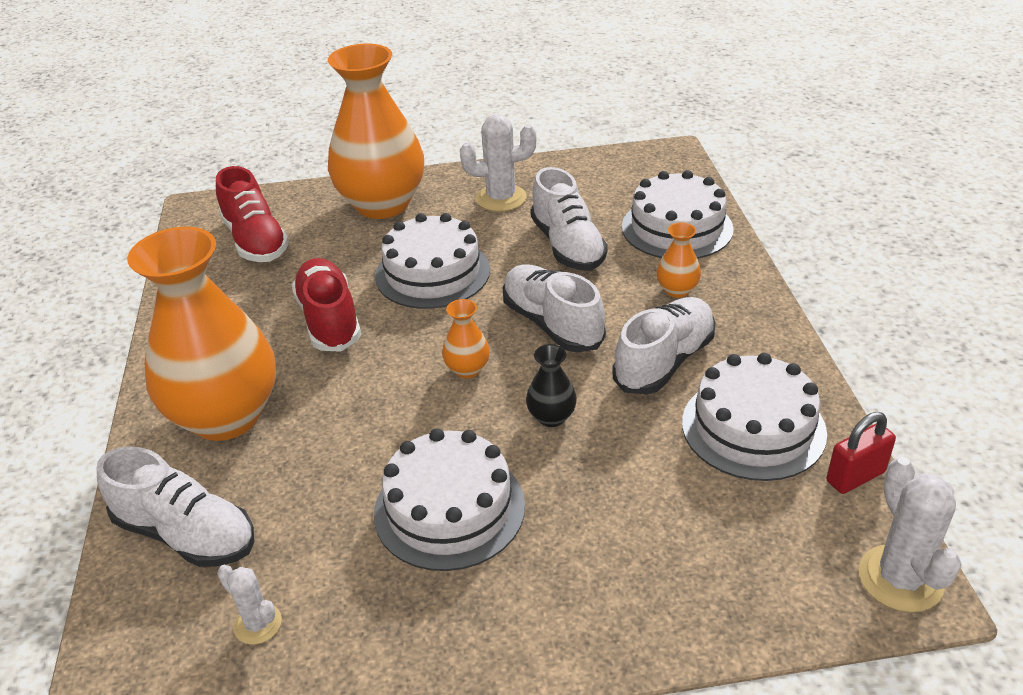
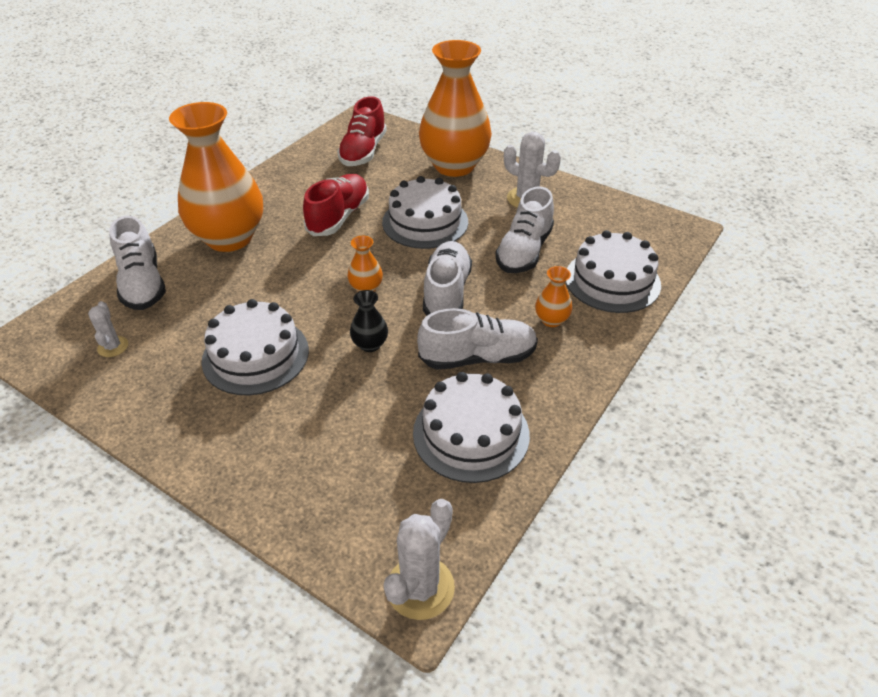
camera: 40 degrees right, 5 degrees up
(855, 476) = (487, 510): red padlock -> none

